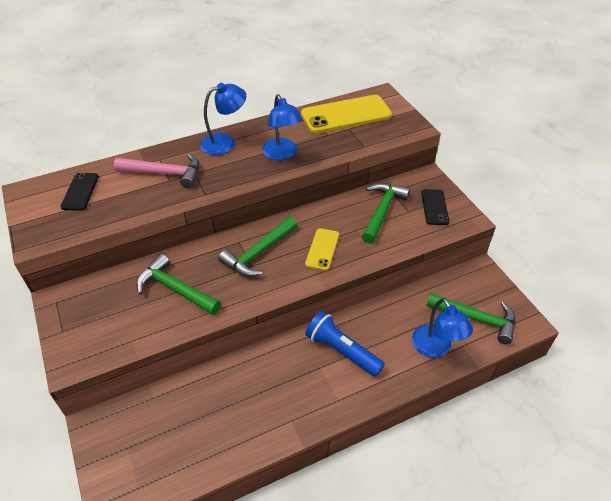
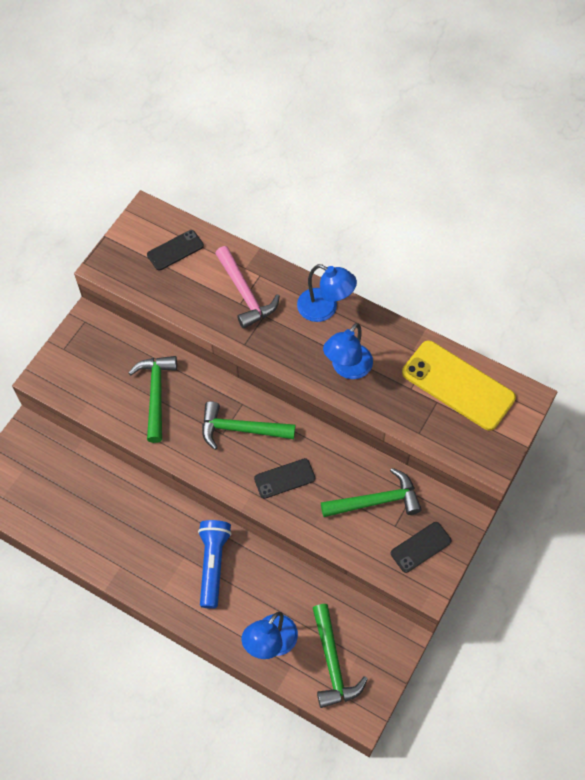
camera: 55 degrees right, 15 degrees up
(322, 249) = (284, 478): yellow phone -> black phone

